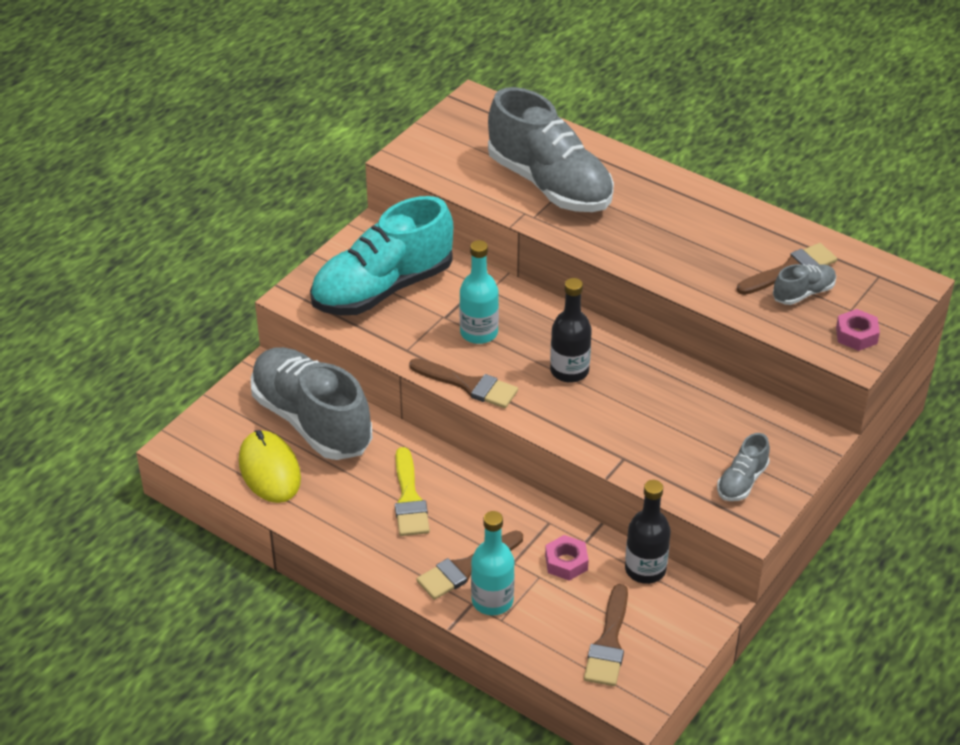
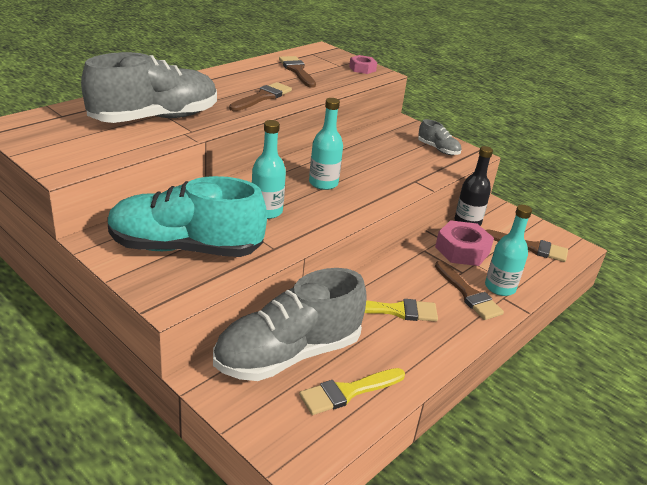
camera: 85 degrees left, 10 degrees down
(269, 470) = (347, 392): yellow mouse -> yellow brush
(383, 289) = (185, 248): turquoise shoe -> turquoise shoe turned 120 degrees clockwise
(469, 385) = (327, 226): brown brush -> brown brush (262, 97)
(566, 562) = (462, 250): pink nut -> pink nut, size x1.68
(569, 371) = (323, 183): black bottle -> turquoise bottle
(803, 293) = (320, 72): grey shoe -> none

